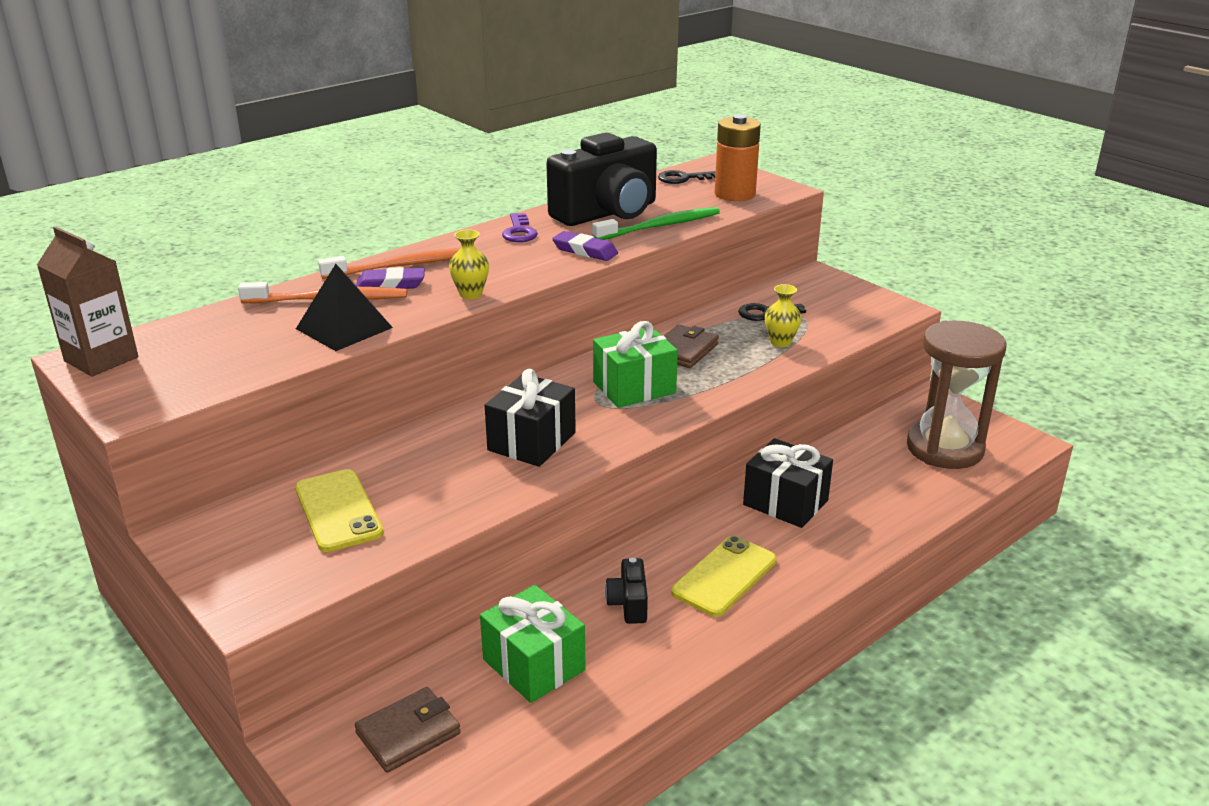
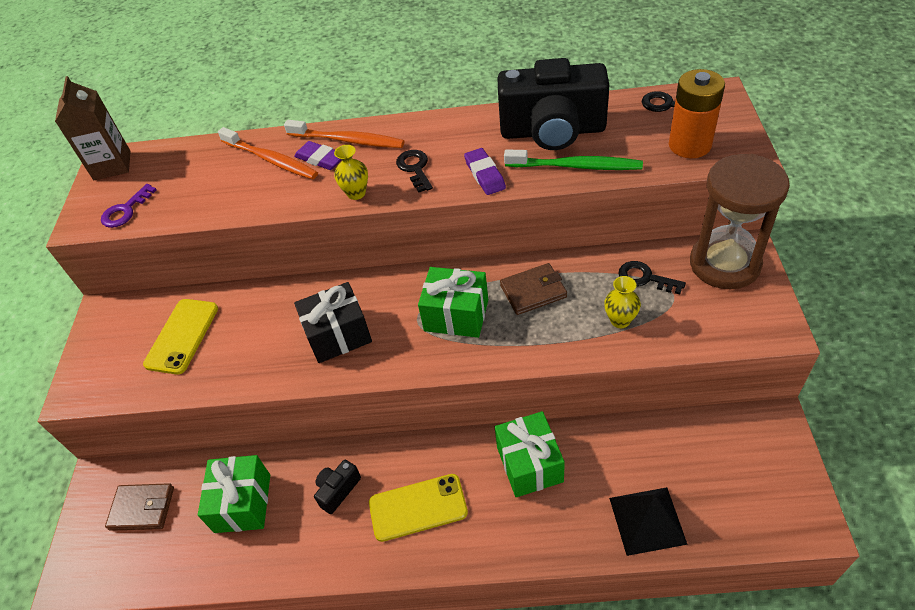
camera: 45 degrees right, 20 degrees up
(344, 328) = (250, 195): black pyramid -> black pyramid (647, 520)
(508, 264) = (415, 168): none -> black key
(519, 232) = (463, 130): purple key -> purple key (126, 210)
(785, 502) = (529, 464): black gift -> green gift
(944, 448) = (722, 486): brown hourglass -> brown hourglass (724, 264)

